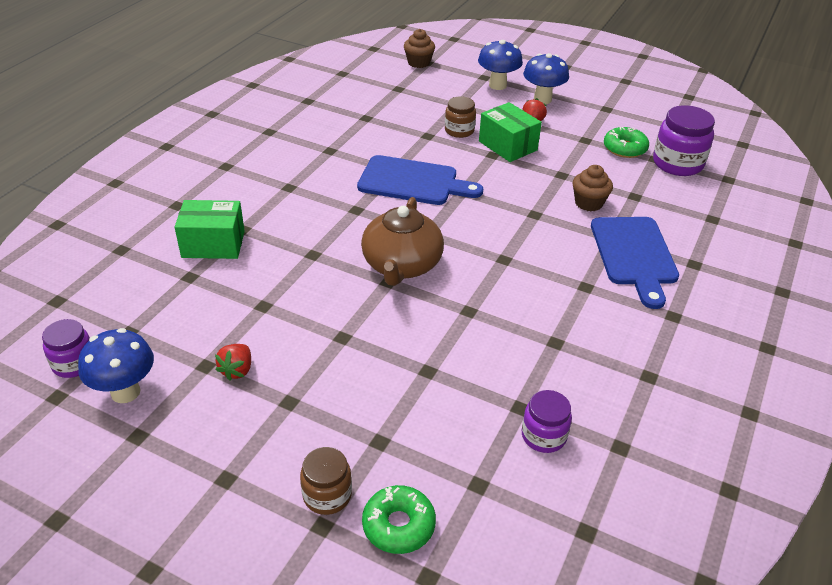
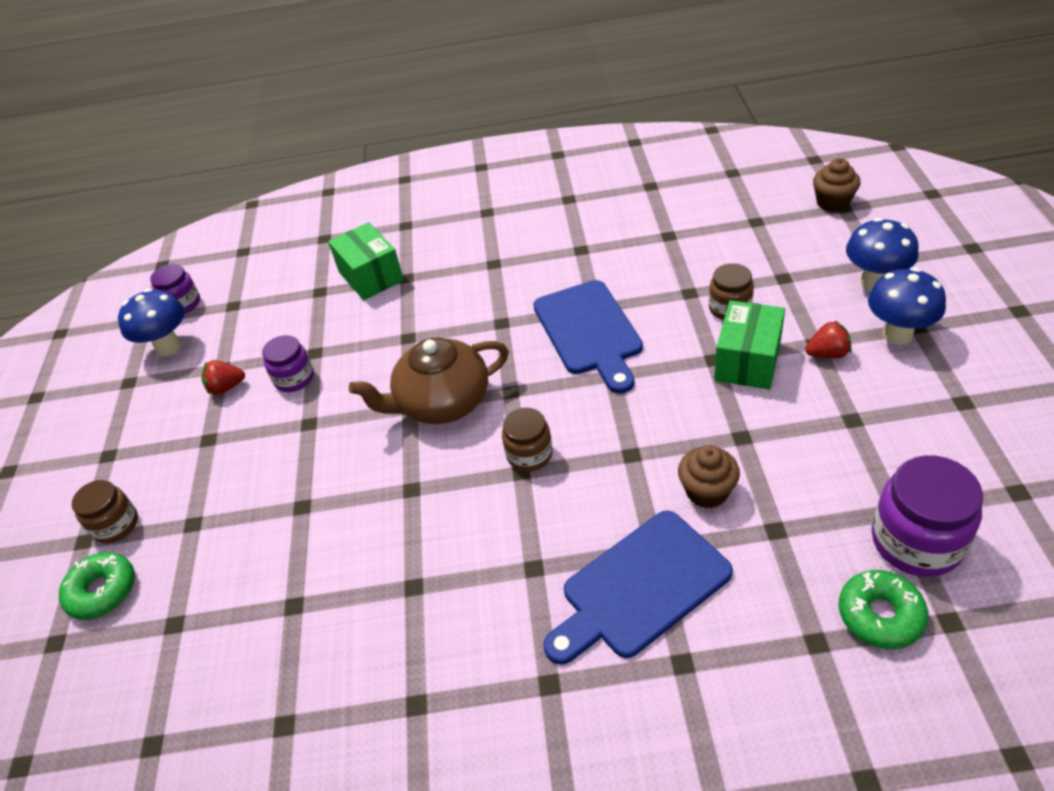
camera: 65 degrees right, 5 degrees up
(493, 250) = (529, 454): none -> brown jar
(543, 436) = (263, 645): purple jar -> purple jar (294, 378)
(624, 148) = (882, 467): green donut -> green donut (880, 615)

